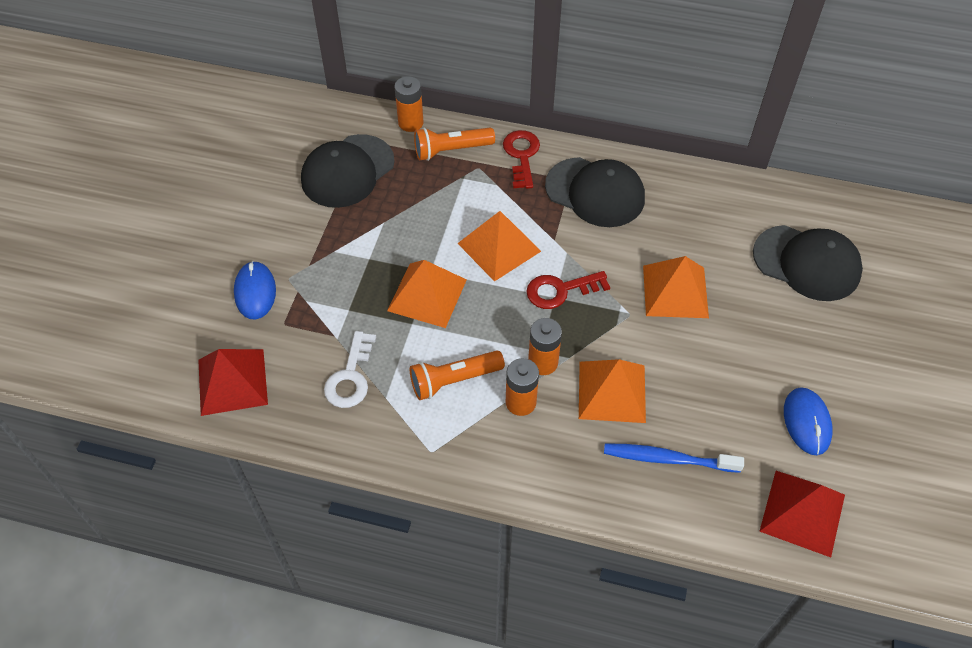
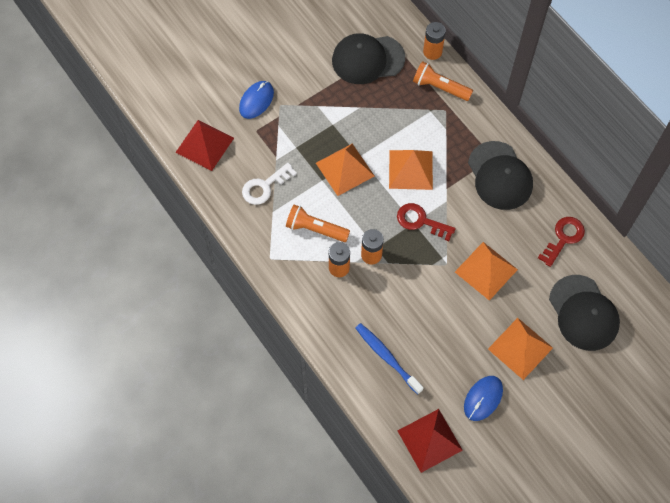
camera: 40 degrees right, 10 degrees up
(521, 156) = (478, 120): red key -> red key (563, 238)
(612, 391) = (393, 299): orange pyramid -> orange pyramid (520, 348)

